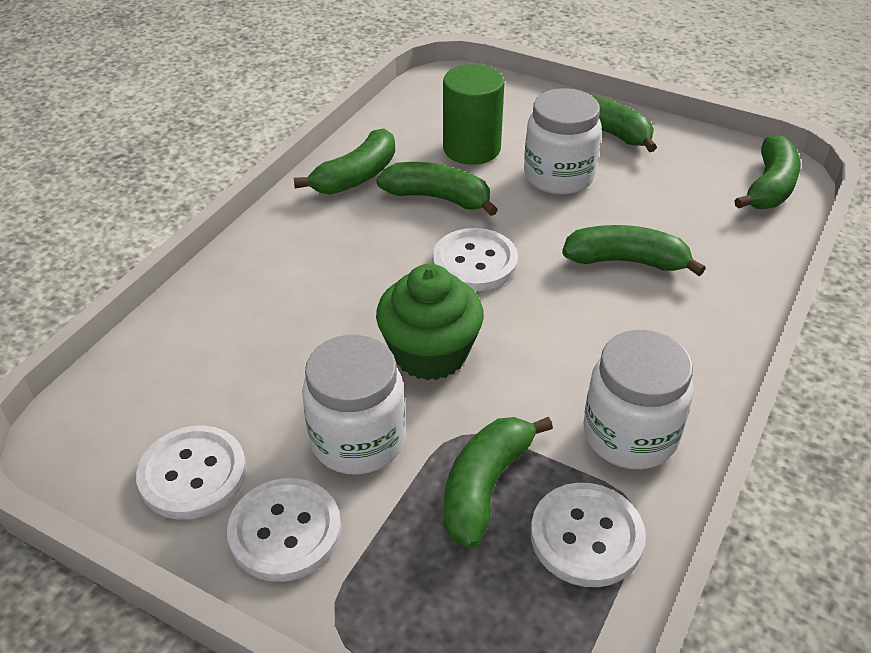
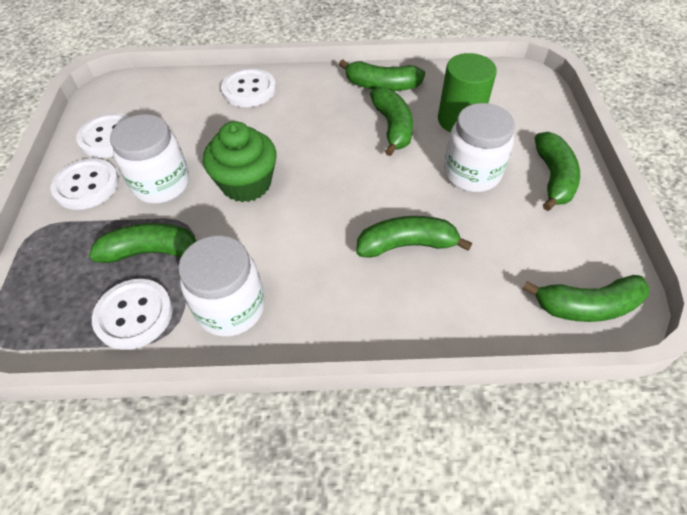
camera: 60 degrees right, 10 degrees up
(474, 262) = (343, 169): white button -> white button (249, 90)
(626, 261) = (407, 245): green banana -> green banana turned 75 degrees counterclockwise

